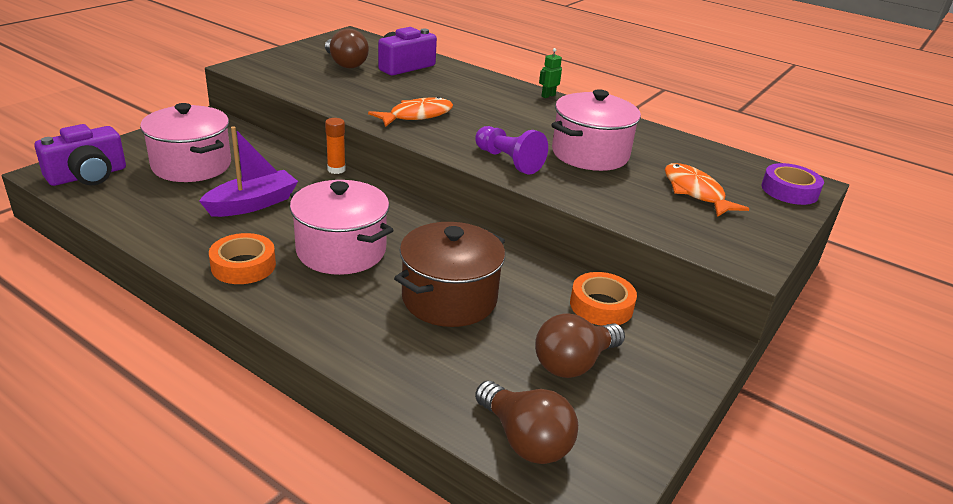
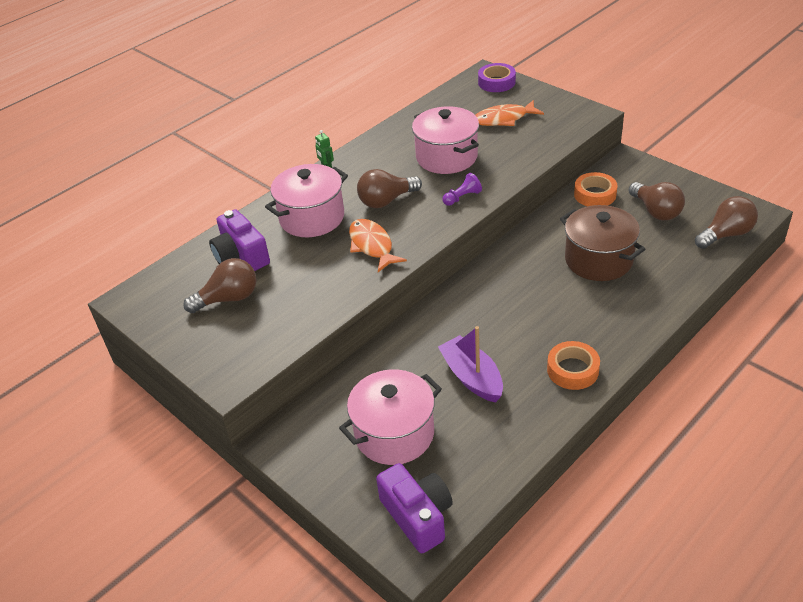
camera: 75 degrees left, 10 degrees up
(336, 169) = (403, 327): orange glue stick -> none
(341, 251) = (544, 316): pink pot -> pink pot (312, 218)
(495, 122) = (386, 201): none -> brown light bulb
(508, 161) = (462, 197): purple pawn -> purple pawn, size x0.64

